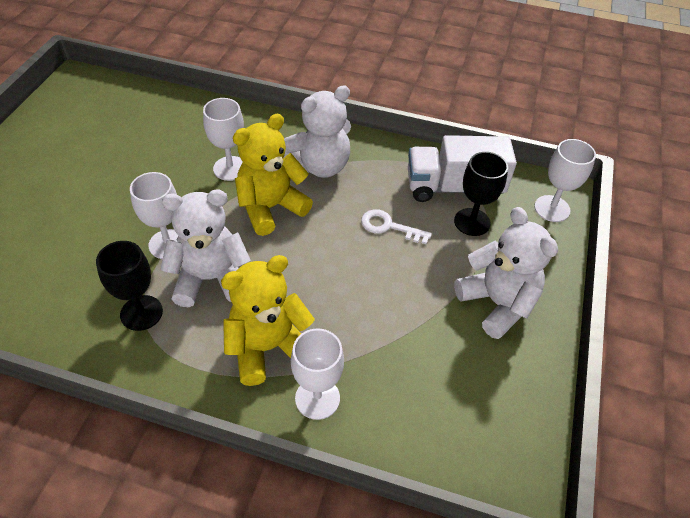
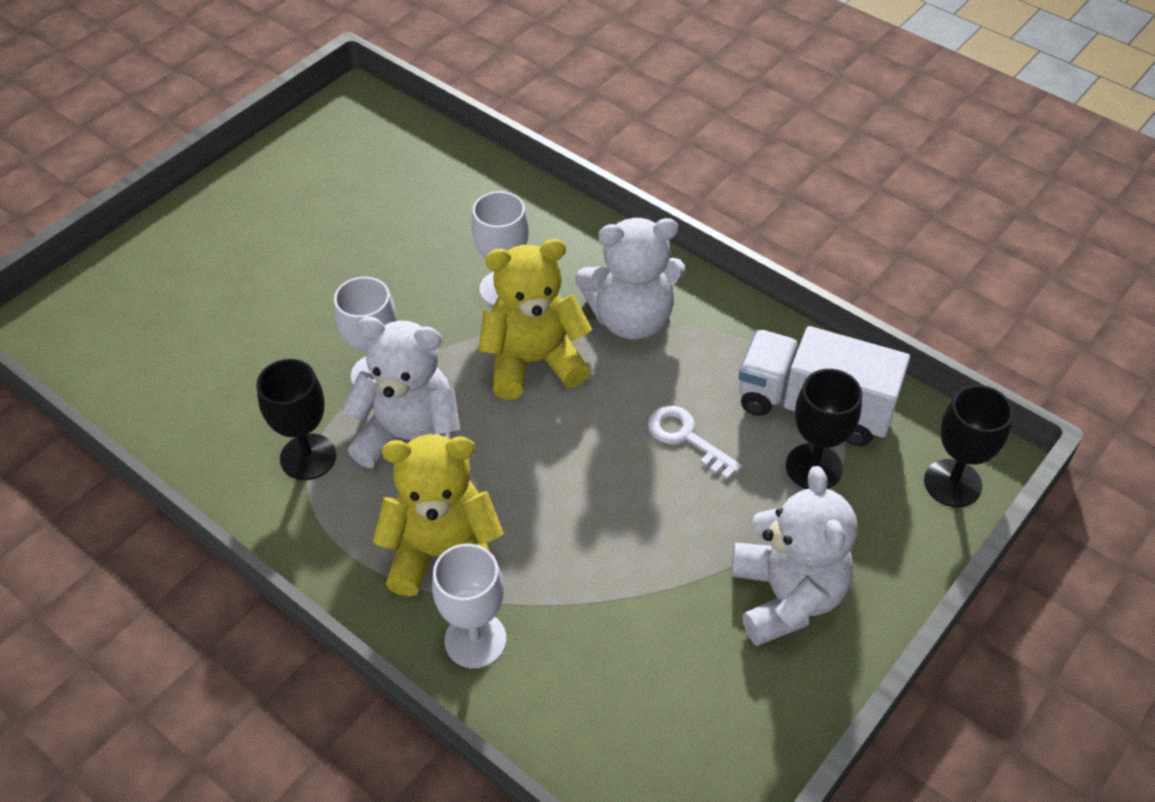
camera: 25 degrees right, 0 degrees up
(552, 208) = (952, 483): white goblet -> black goblet

